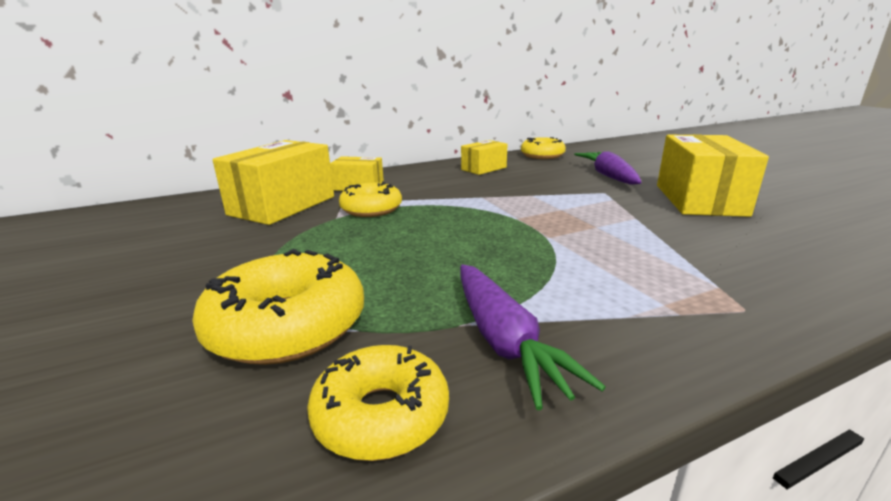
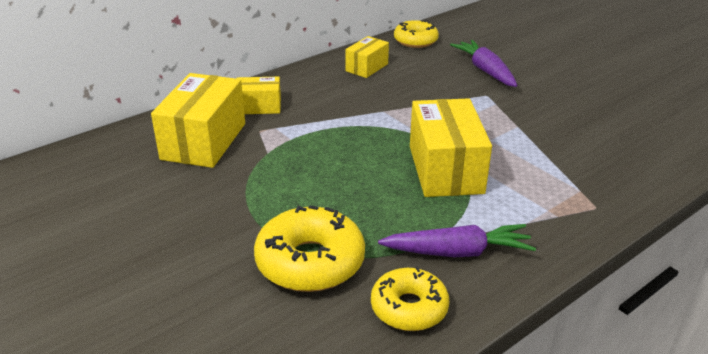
camera: 15 degrees left, 10 degrees up
(371, 209) = (292, 137): yellow donut -> none
(504, 341) = (458, 252): purple carrot -> purple carrot turned 60 degrees counterclockwise
(699, 200) = (563, 98): yellow box -> yellow box (445, 169)

